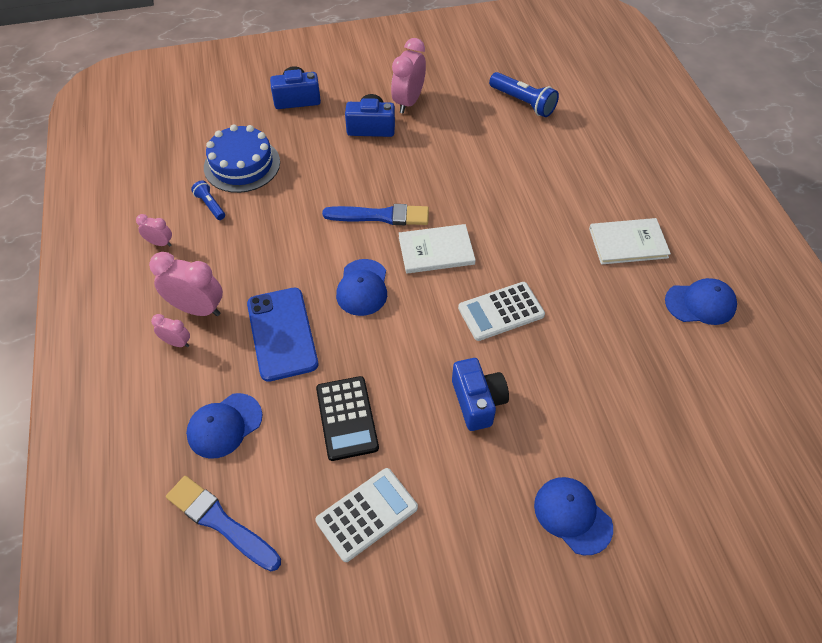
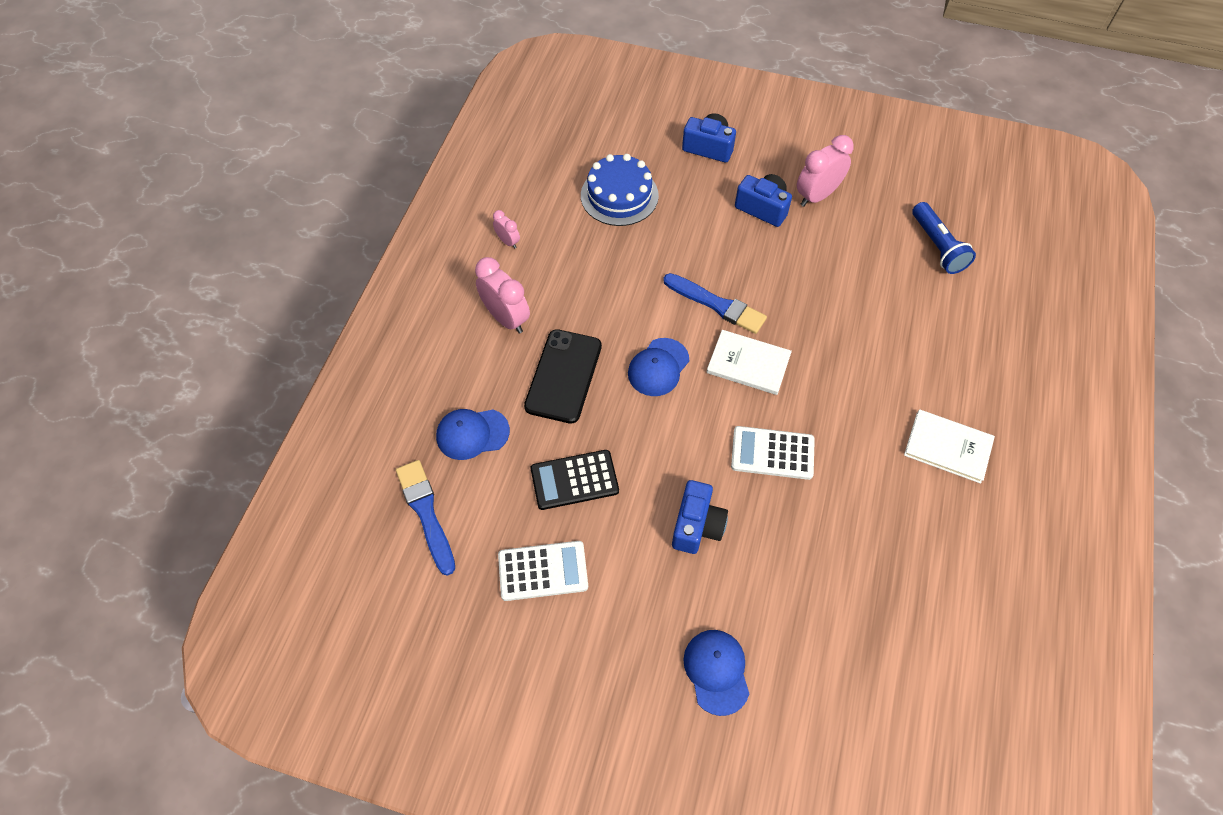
camera: 30 degrees right, 5 degrees up
(177, 343) = (473, 341): pink clock -> none
(210, 205) = (569, 224): blue flashlight -> none
(282, 333) = (563, 376): blue phone -> black phone
(347, 418) = (574, 480): black calculator -> black calculator turned 60 degrees clockwise
(700, 303) = (981, 545): blue cap -> none

